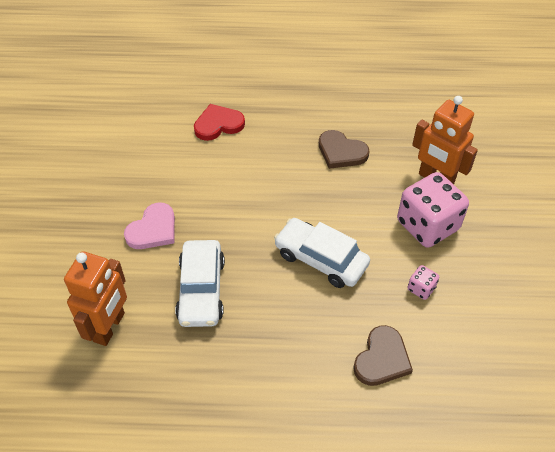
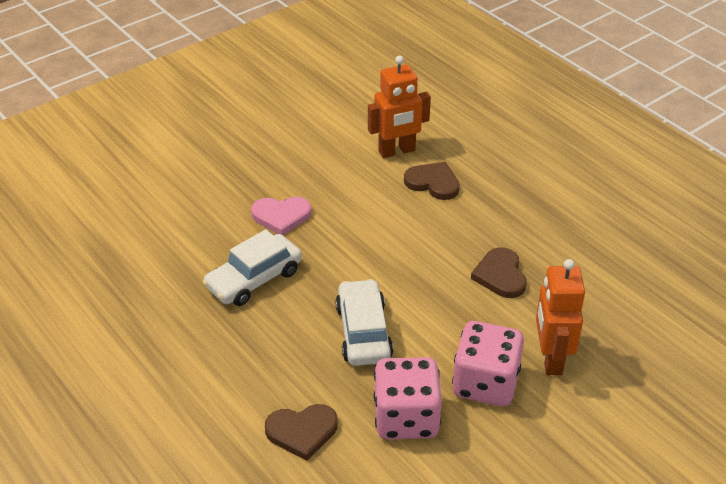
camera: 50 degrees right, 10 degrees down
(109, 327) = (169, 251): orange robot -> orange robot (397, 151)
(218, 124) = (433, 183): red heart -> brown heart
(421, 288) = (406, 418): pink dice -> pink dice, size x2.30

